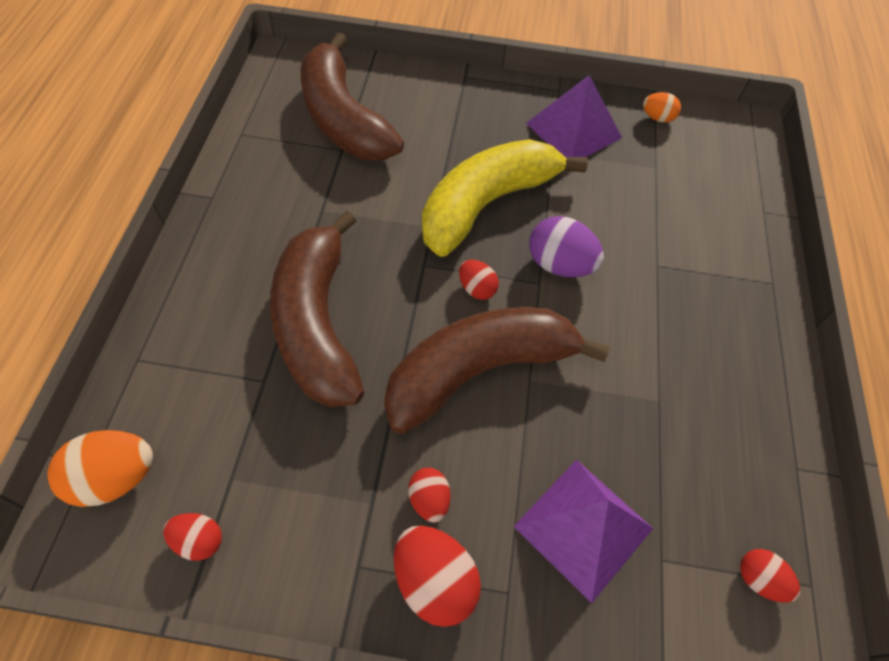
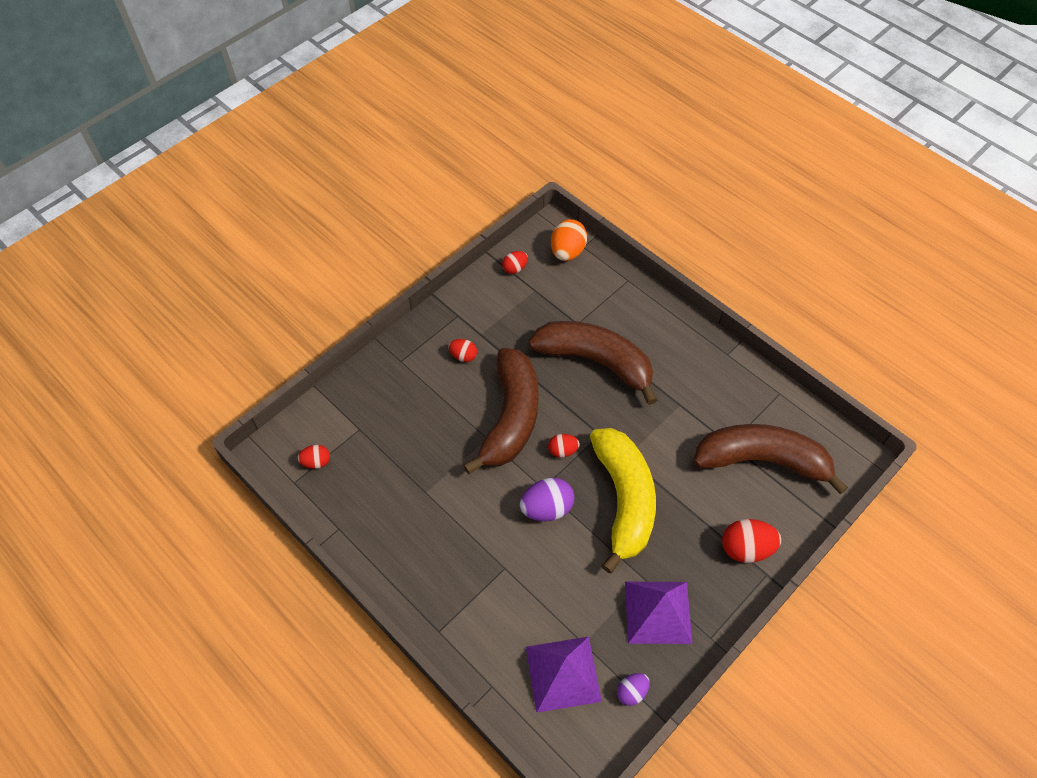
camera: 130 degrees right, 0 degrees up
(434, 581) = (428, 338): red egg -> red egg (746, 548)
(583, 527) = (399, 408): purple pyramid -> purple pyramid (563, 673)
(657, 118) = (631, 692): orange egg -> purple egg

